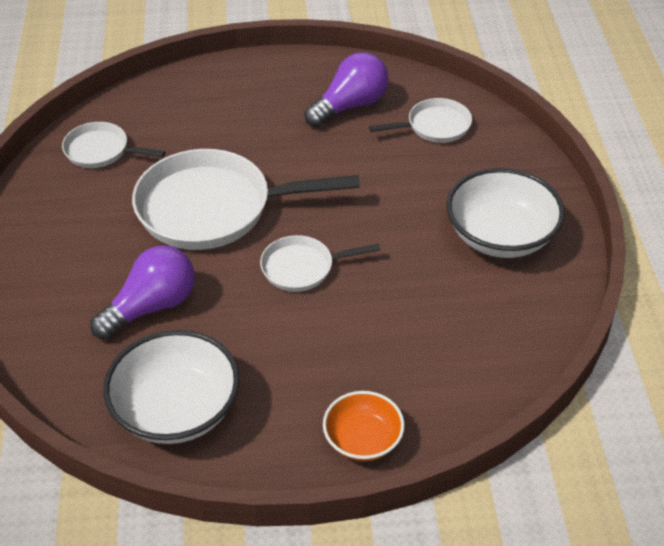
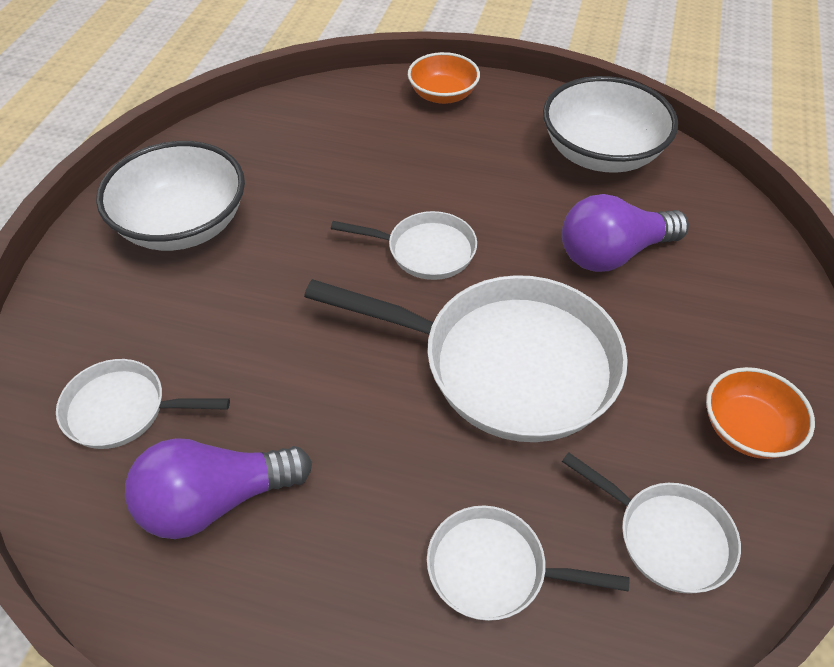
camera: 160 degrees left, 5 degrees up
(50, 212) = (747, 429): none -> orange bowl
(191, 117) = (494, 569): none -> white pan

